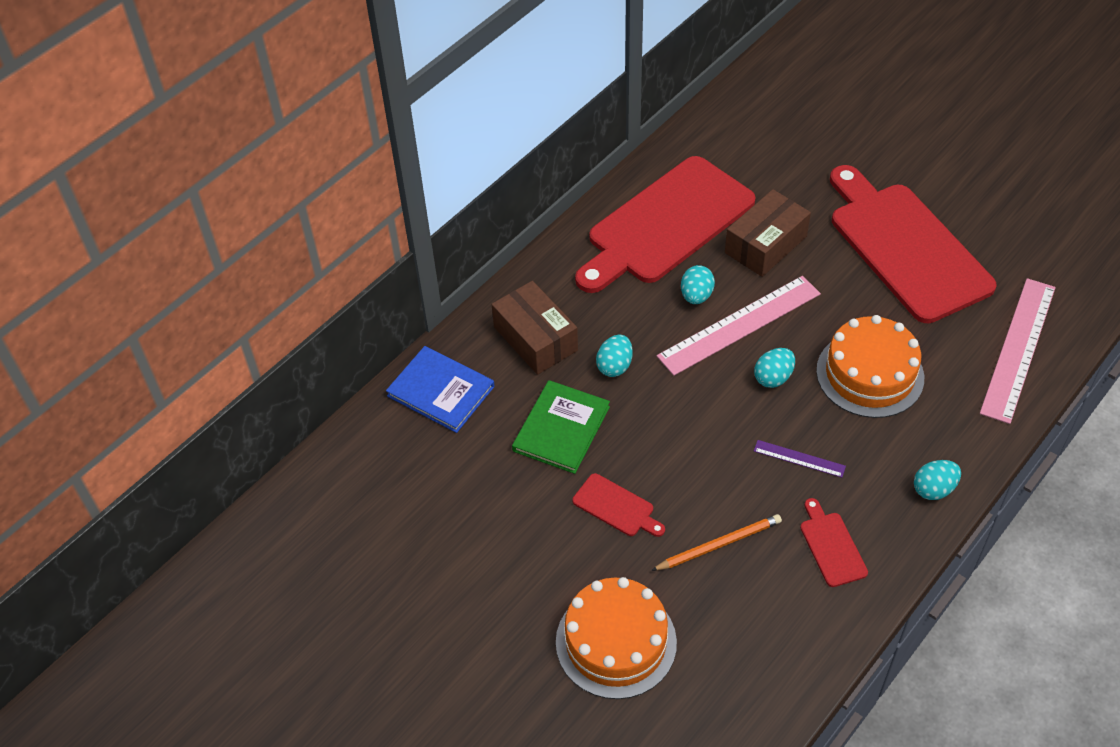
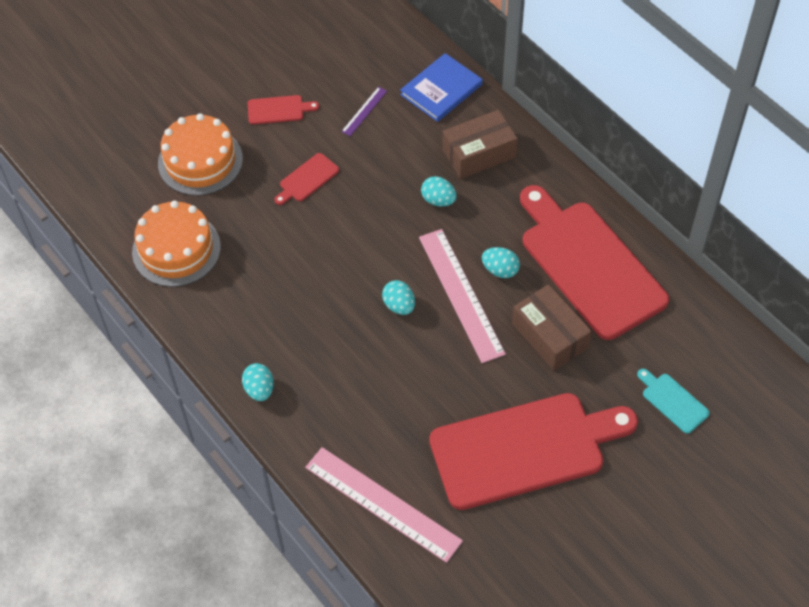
camera: 100 degrees right, 5 degrees up
(561, 429) = (386, 157): green book -> none
(719, 544) = (256, 235): orange pencil -> none
(799, 458) = (315, 304): purple ruler -> purple ruler (364, 111)
(806, 147) = (673, 401): none -> turquoise cutting board
(831, 546) = (232, 305): red cutting board -> red cutting board (278, 110)
(870, 374) = (385, 377): orange cake -> orange cake (176, 249)

